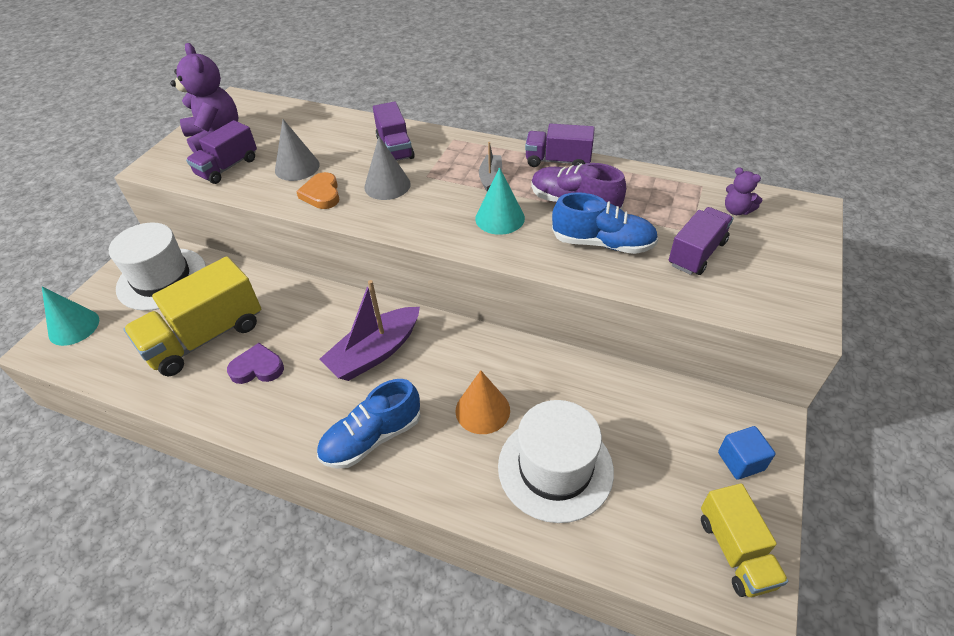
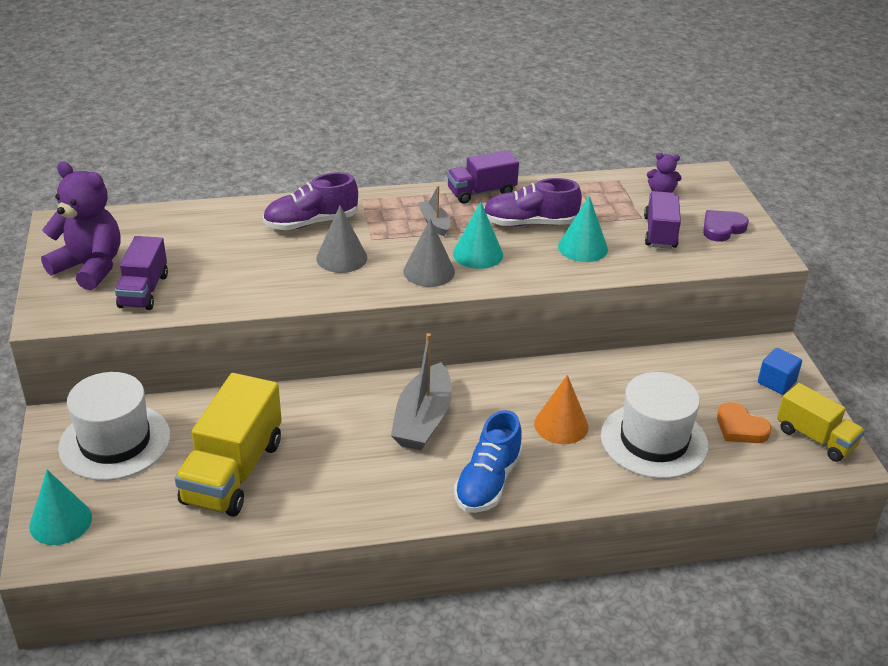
camera: 35 degrees left, 10 degrees down
(257, 368) = (320, 475): purple heart -> purple heart (722, 228)
(297, 167) = (225, 269): grey cone -> grey cone (429, 271)
(322, 194) = (283, 285): orange heart -> orange heart (740, 428)
(375, 352) = (423, 420): purple boat -> grey boat
(395, 148) = (311, 223): purple truck -> purple shoe
(602, 243) = (583, 247): blue shoe -> turquoise cone

